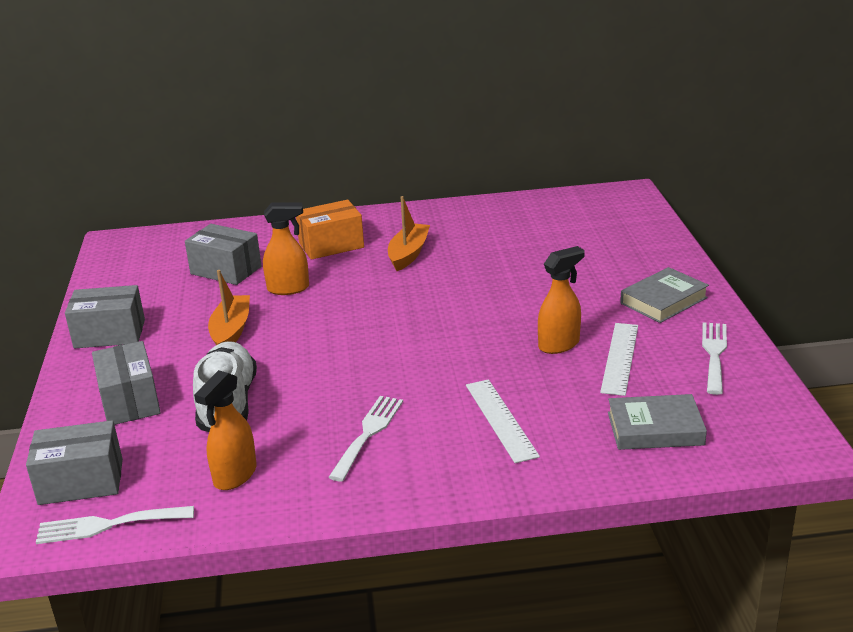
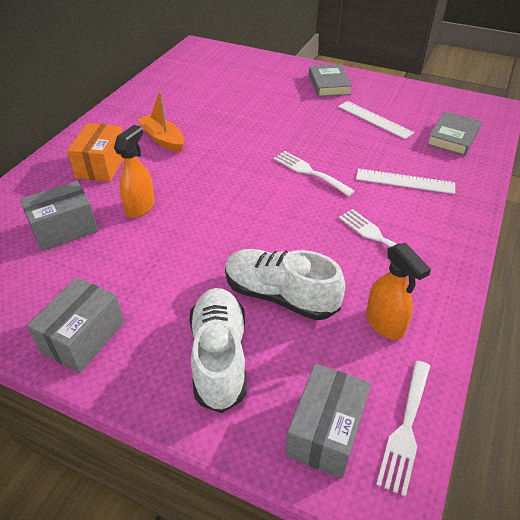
camera: 60 degrees left, 15 degrees up
(130, 401) = (219, 356): grey box -> white shoe
(231, 331) = (169, 258): orange boat -> none
(559, 344) = (341, 131): orange spray bottle -> none
(714, 354) = (396, 94): white fork -> white fork (309, 172)

